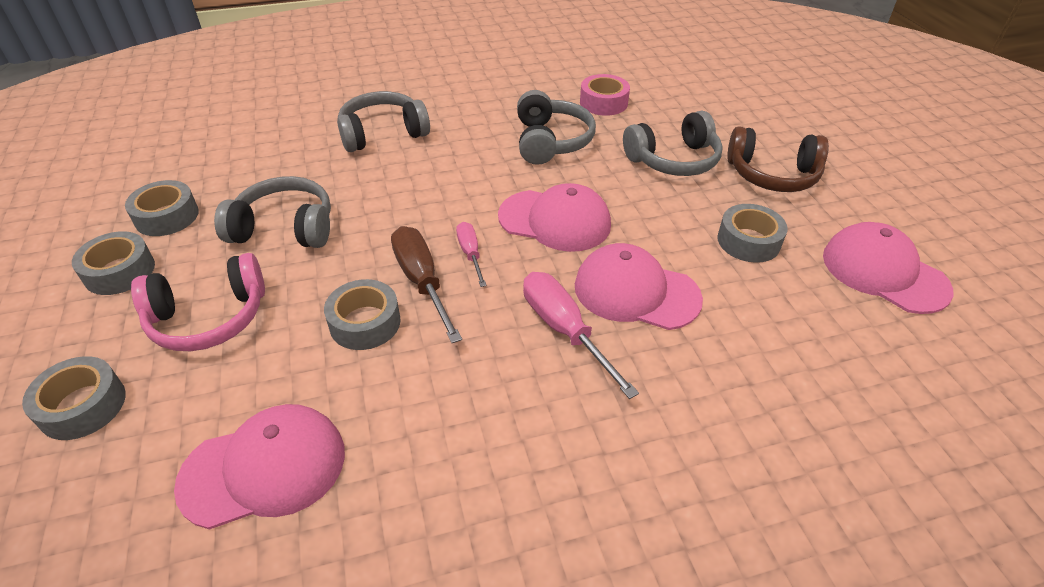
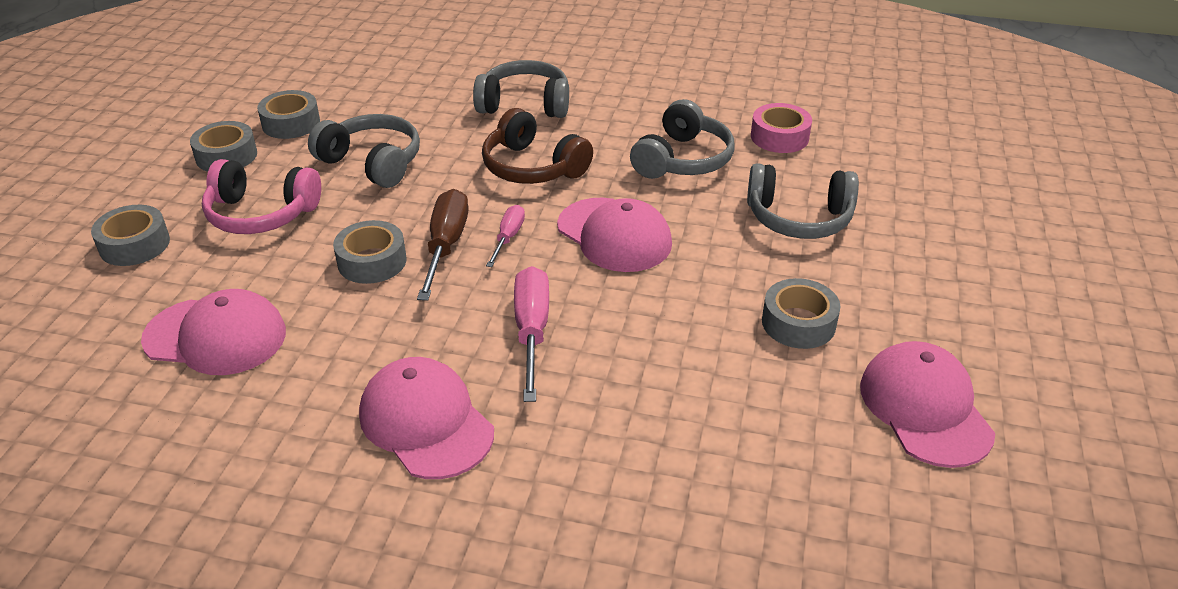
camera: 30 degrees right, 5 degrees down
(636, 292) = (631, 325): pink cap -> pink cap (426, 422)
(772, 175) = (900, 269): brown headphones -> brown headphones (532, 167)

